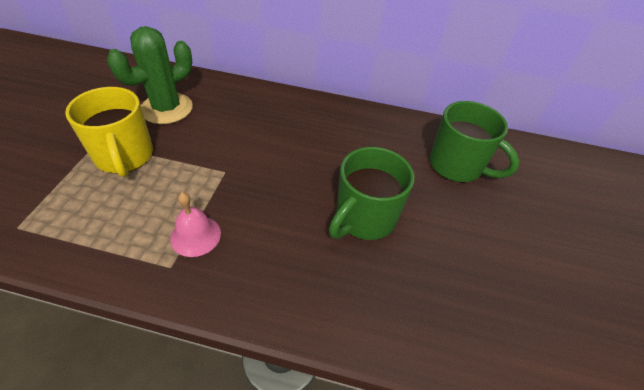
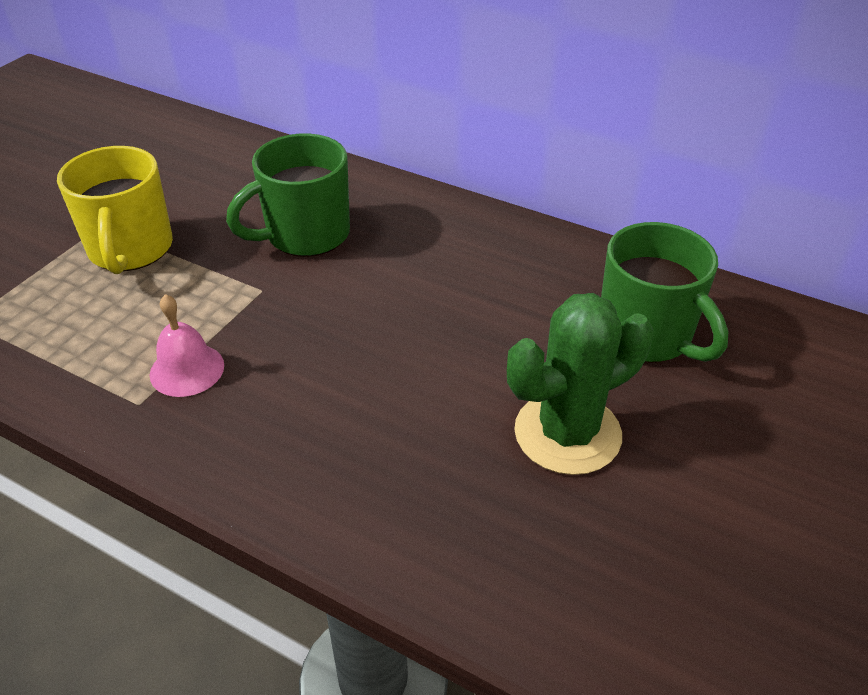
camera: 20 degrees right, 5 degrees down
(167, 108) = (213, 189): green cactus -> green cactus (567, 433)
(364, 218) = (446, 388): green mug -> green mug (305, 235)

